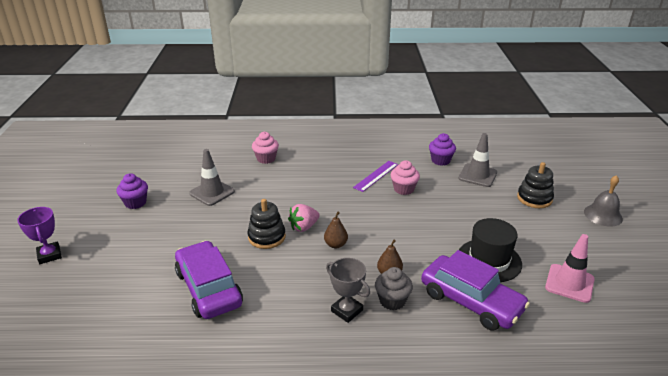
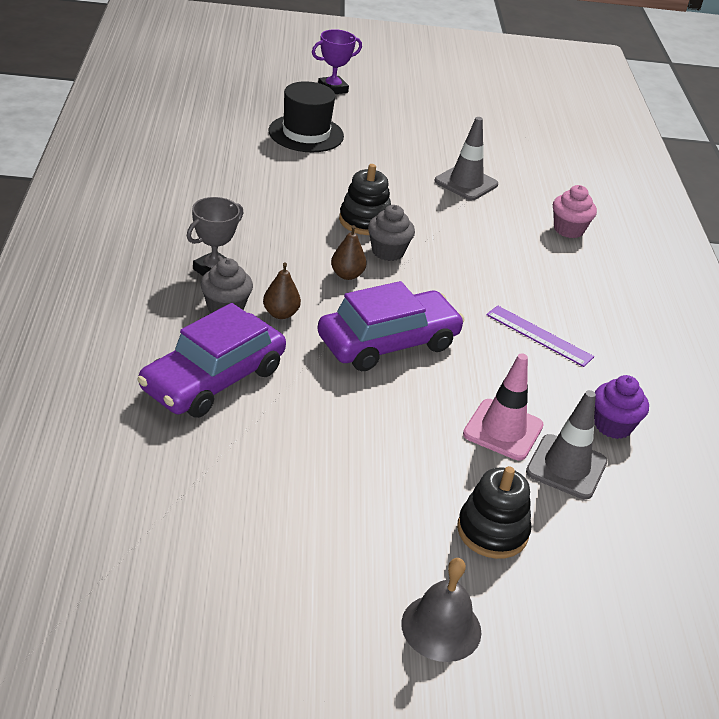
camera: 85 degrees right, 5 degrees up
(135, 203) = (435, 131): purple cupcake -> none
(209, 288) = (267, 179): purple car -> purple car (388, 343)
(304, 227) = (388, 252): pink strawberry -> grey cupcake
(403, 189) = (501, 361): pink cupcake -> none
(489, 260) = (303, 419): black hat -> black hat (306, 133)
(569, 283) = (237, 500): pink traffic cone -> pink traffic cone (503, 430)

